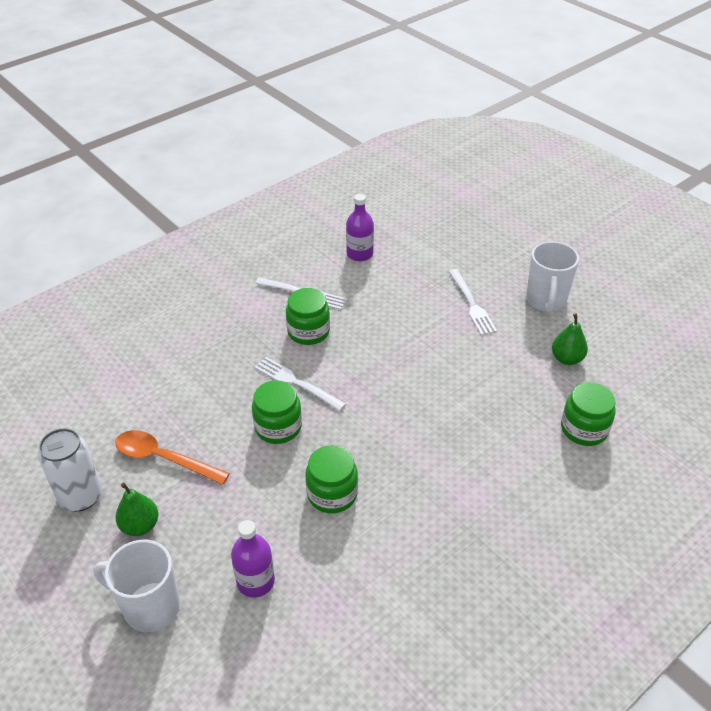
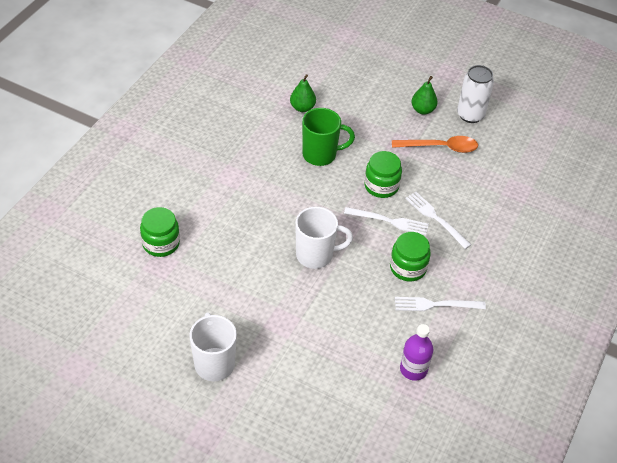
camera: 155 degrees right, 5 degrees up
(150, 607) = (386, 78): white mug -> white mug (316, 255)
(255, 581) = (338, 101): purple bottle -> none
(332, 494) = (320, 155): green jar -> green mug
(472, 304) = (282, 338): white fork -> white fork (436, 218)
(567, 359) = (184, 303): green pear -> green pear (302, 108)

